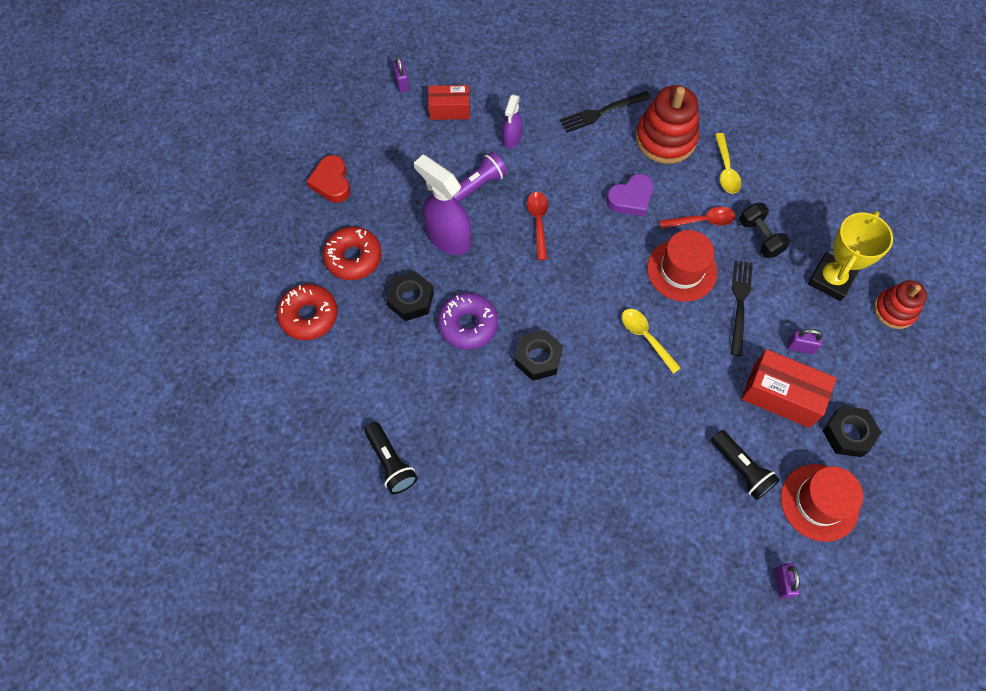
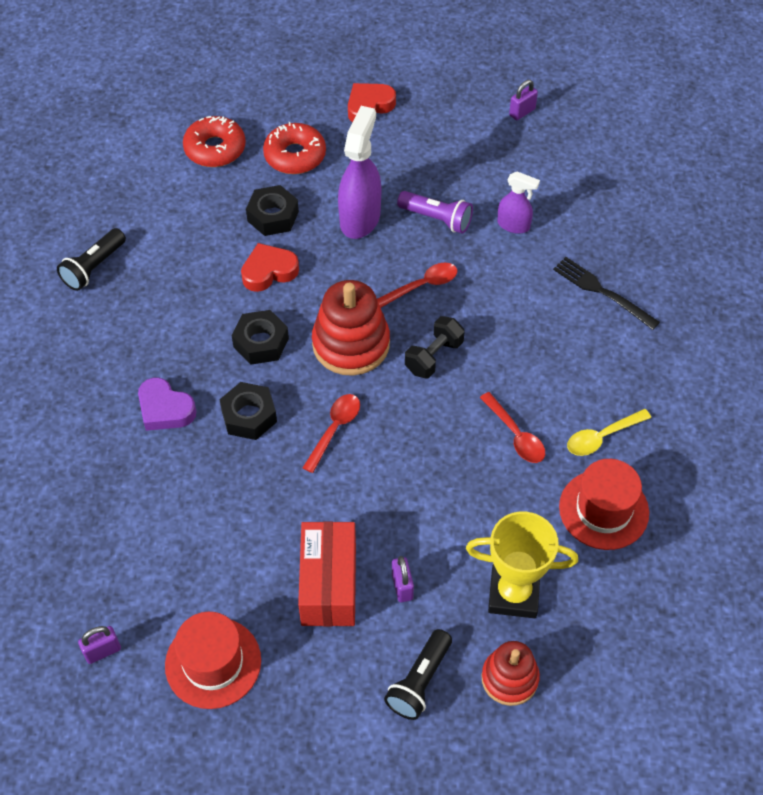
camera: 65 degrees right, 10 degrees down
(449, 110) = (515, 161): red box -> none
(468, 325) = (269, 271): purple donut -> red heart
(511, 138) = (514, 225): purple spray bottle -> purple spray bottle turned 150 degrees counterclockwise
(630, 198) = (503, 357): purple heart -> purple heart (165, 409)
(645, 337) = (334, 429): yellow spoon -> red spoon
(665, 139) = (606, 363): red stacking toy -> red stacking toy (351, 344)
(681, 270) = (438, 436): red hat -> red hat (603, 509)
(740, 303) = (427, 507): black fork -> none
(741, 469) = (219, 571): black flashlight -> black flashlight (419, 681)
(760, 237) = (528, 501): black dumbbell -> black dumbbell (434, 357)
(848, 434) = (313, 670): black nut -> black nut (249, 416)

